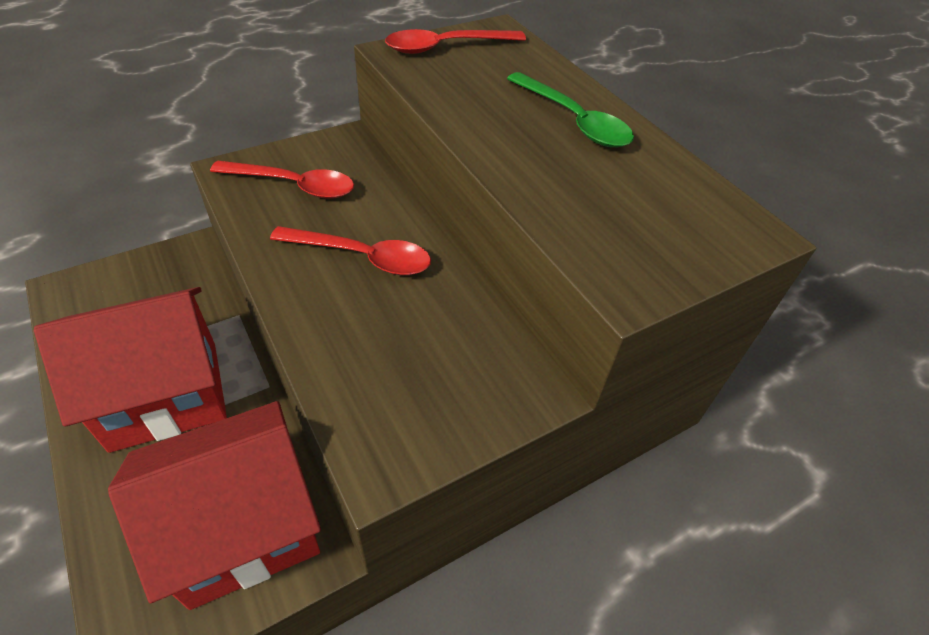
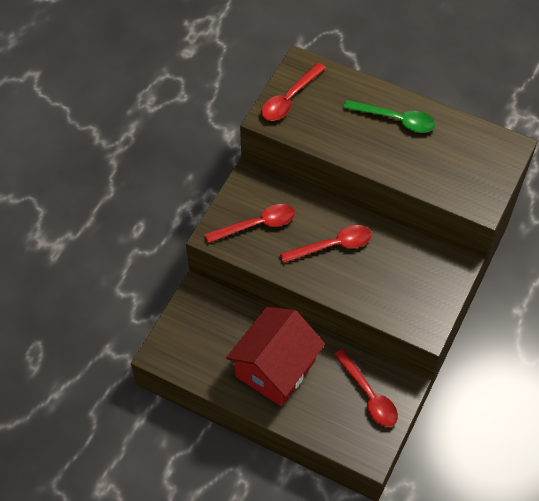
camera: 30 degrees left, 10 degrees up
(243, 527) = (369, 395): red house -> red spoon

